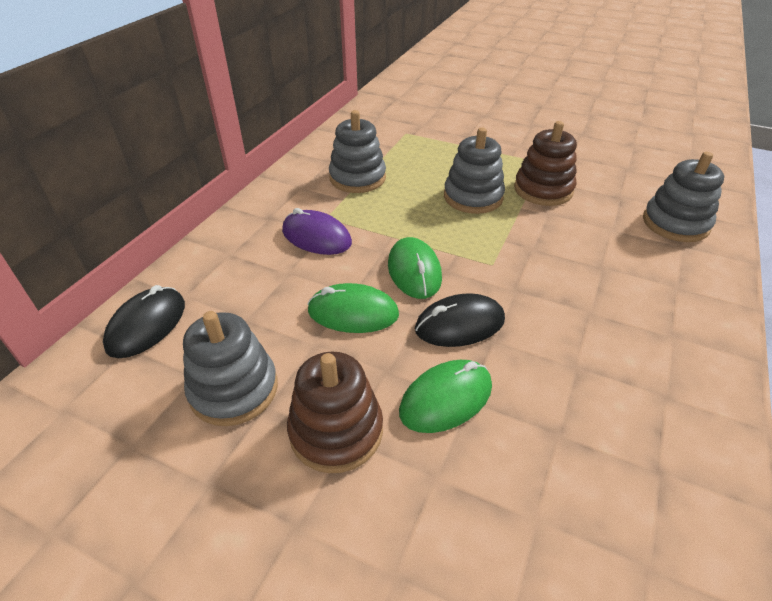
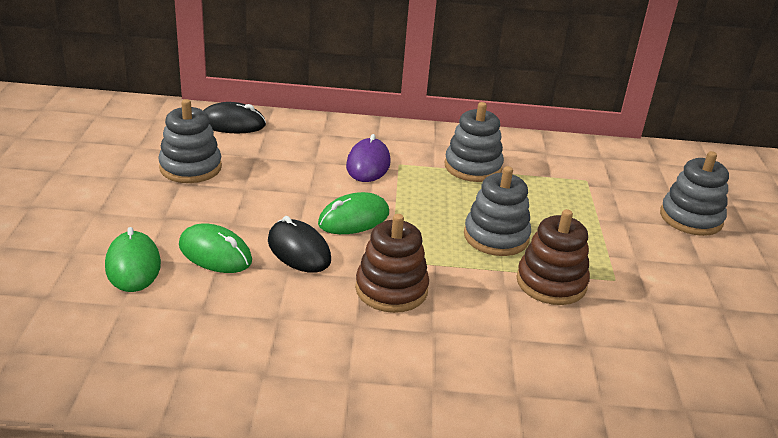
camera: 65 degrees right, 10 degrees down
(336, 431) = (170, 212): brown stacking toy -> brown stacking toy (391, 289)
(353, 313) = (286, 198): green mouse -> green mouse (133, 265)
(675, 223) = (563, 391): grey stacking toy -> grey stacking toy (691, 218)

